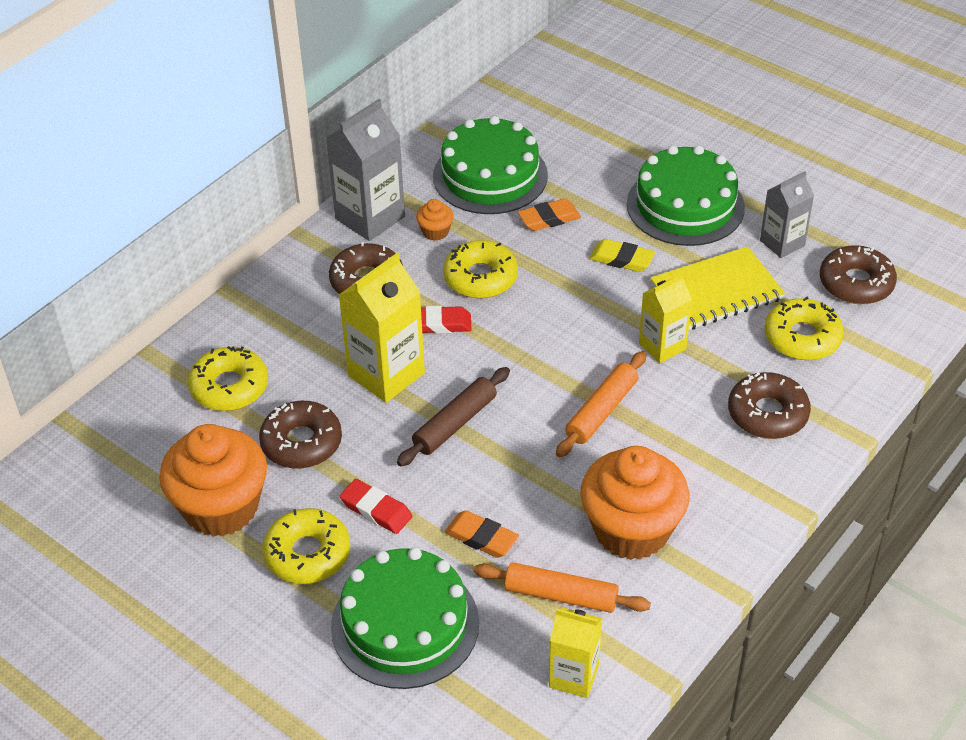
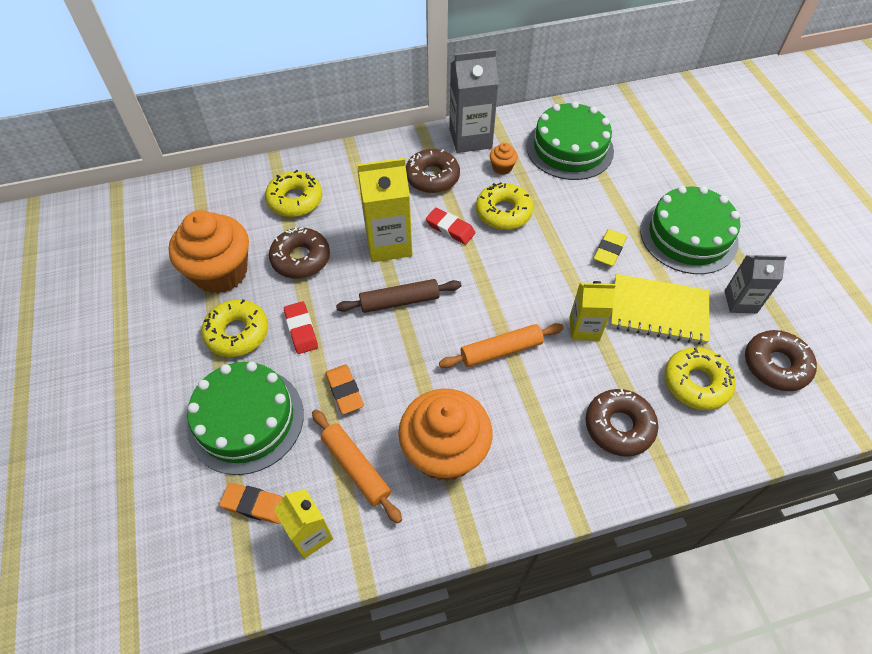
camera: 35 degrees right, 10 degrees up
(549, 218) = (583, 196): orange eraser -> orange eraser (255, 505)
(621, 259) = (609, 250): yellow eraser -> yellow eraser turned 60 degrees clockwise

